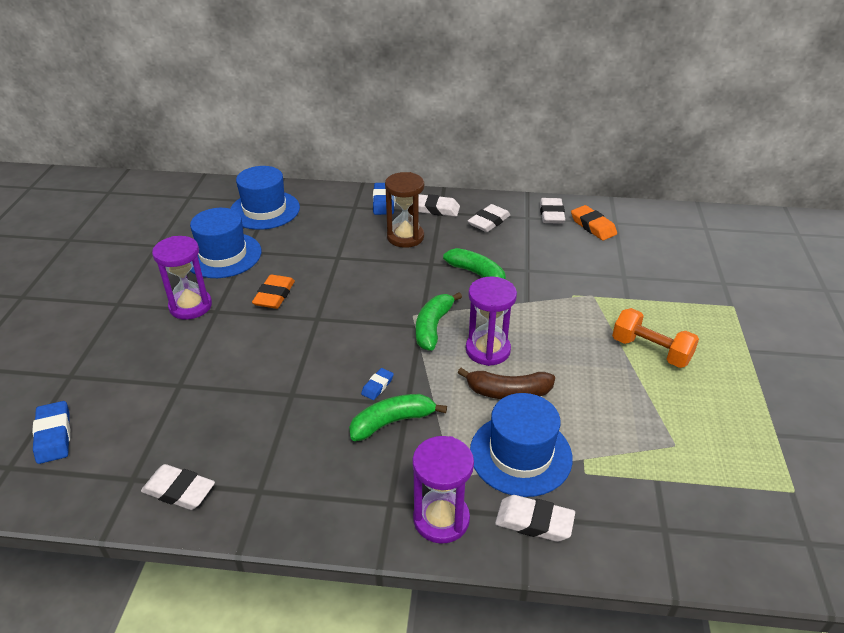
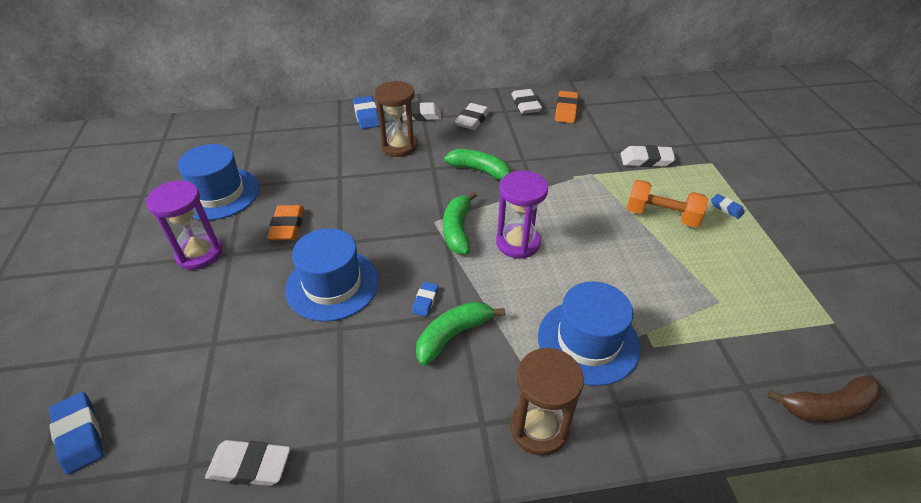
camera: 15 degrees left, 5 degrees up
(264, 210) = (249, 141): blue hat -> blue hat (332, 284)
(441, 519) = (539, 428): purple hourglass -> brown hourglass
(508, 392) = (552, 281): brown banana -> brown banana (827, 407)
(534, 522) = (627, 408): white eraser -> white eraser (646, 160)
(593, 226) = (566, 110): orange eraser -> orange eraser turned 60 degrees clockwise
(727, 356) = (726, 208): none -> blue eraser

